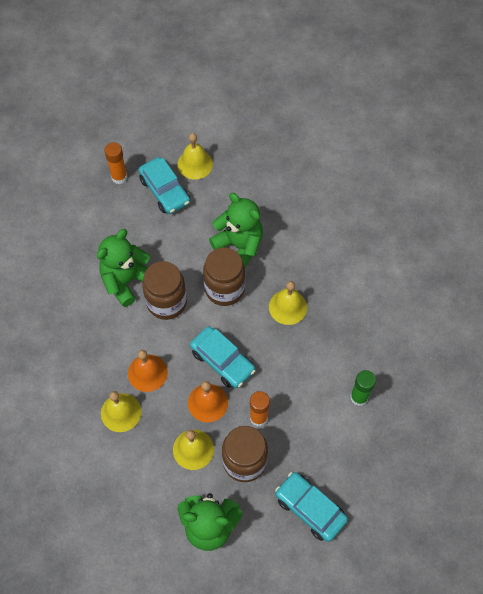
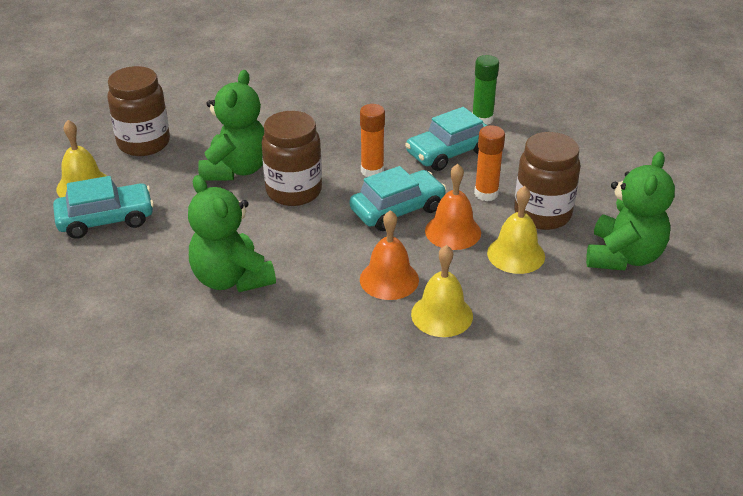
camera: 75 degrees left, 25 degrees down
(119, 177) = (48, 260): orange glue stick -> orange glue stick (372, 171)
(166, 302) = (287, 245): brown jar -> brown jar (144, 143)
(239, 245) = (236, 169): green teddy bear -> green teddy bear turned 135 degrees clockwise
(288, 307) = (344, 147): yellow bell -> none
(310, 508) = (611, 175): turquoise car -> turquoise car (449, 152)

